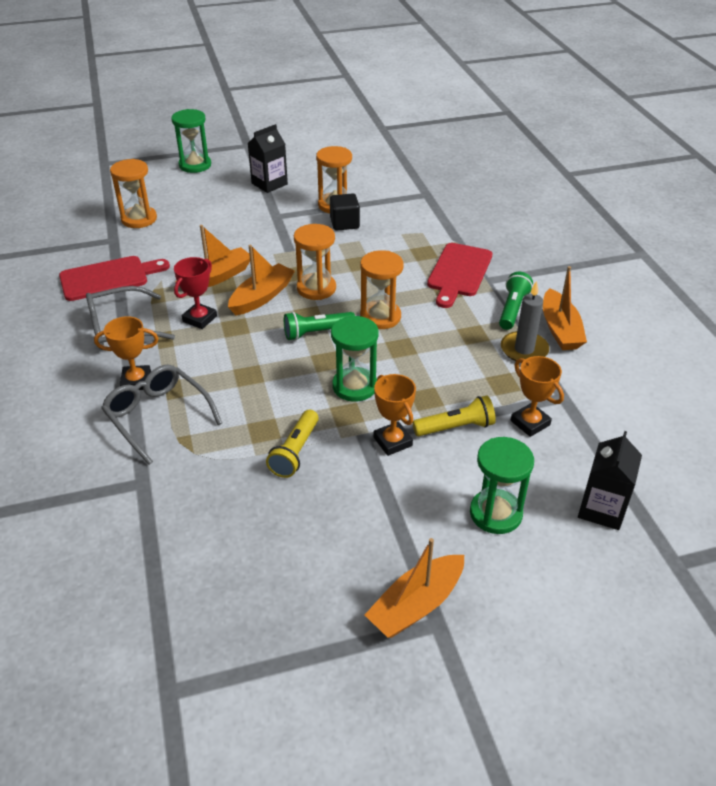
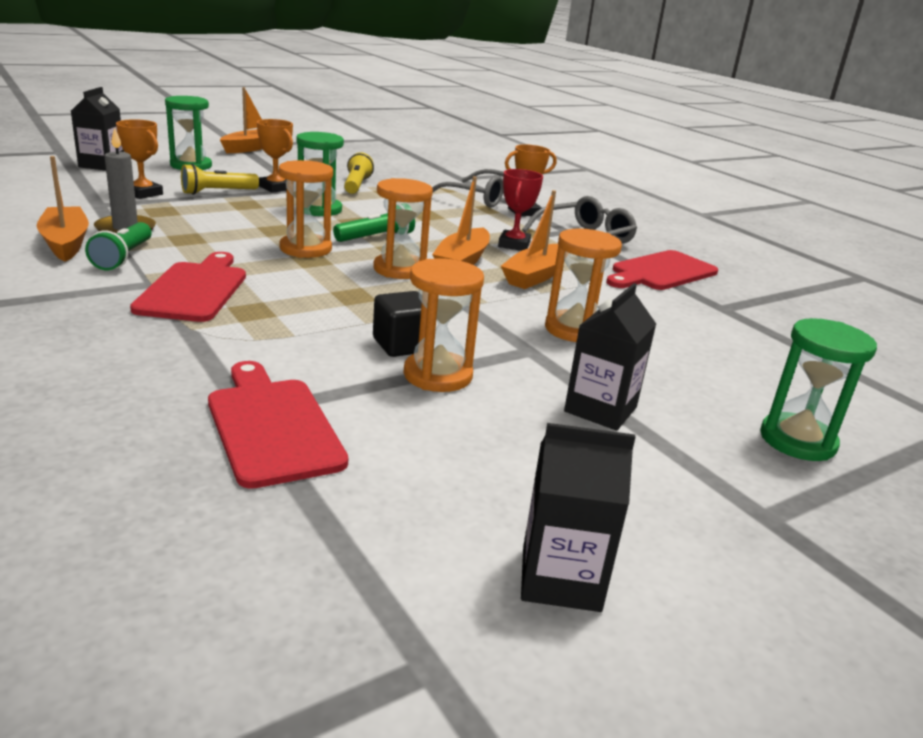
camera: 160 degrees right, 15 degrees down
(139, 219) = (733, 334): orange hourglass -> orange hourglass (574, 330)
(334, 138) = (560, 578): none -> black carton
(416, 188) = (272, 426): none -> red cutting board

